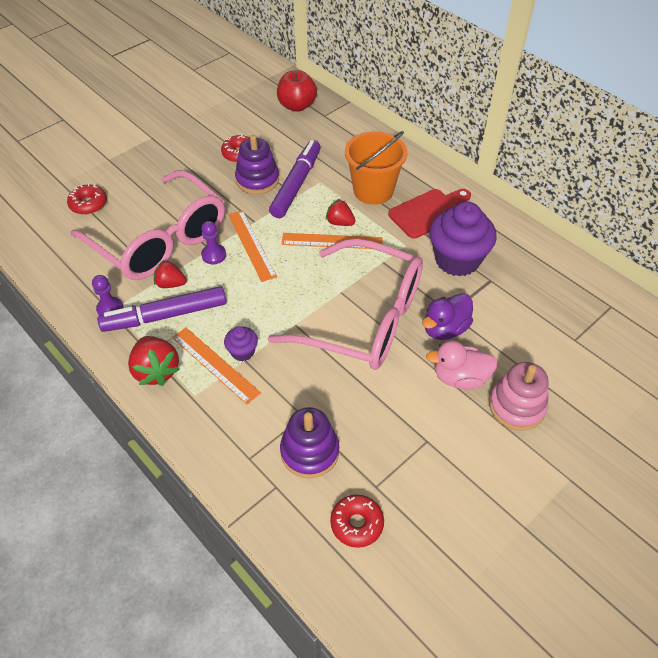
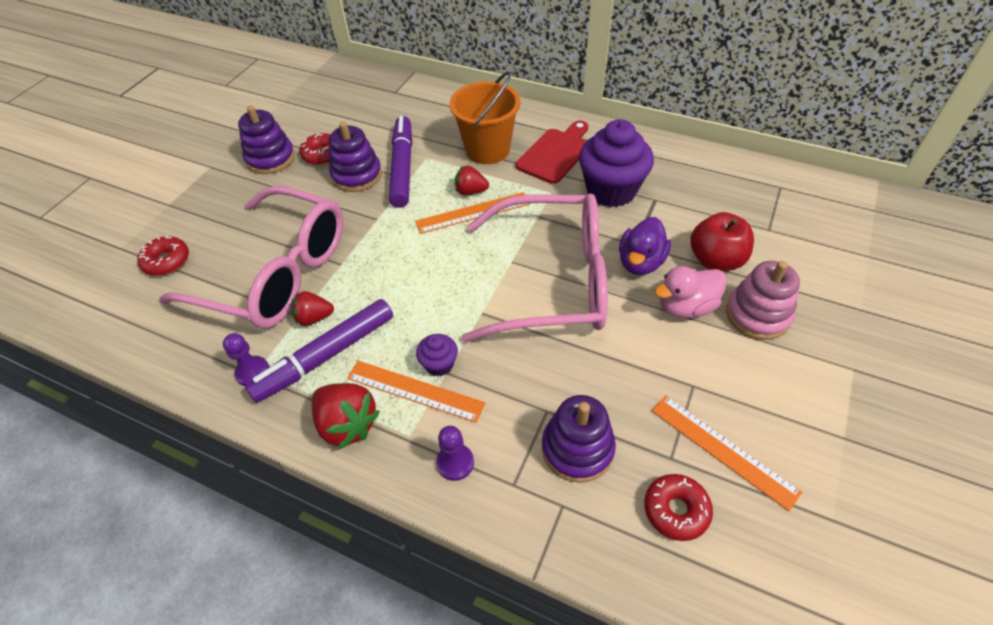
camera: 20 degrees left, 0 degrees up
(199, 144) = (270, 158): none -> purple stacking toy
(214, 255) = (349, 269): purple pawn -> purple pawn (455, 462)
(251, 245) = (386, 244): orange ruler -> orange ruler (723, 450)
(297, 106) = (360, 91): red apple -> red apple (715, 260)

